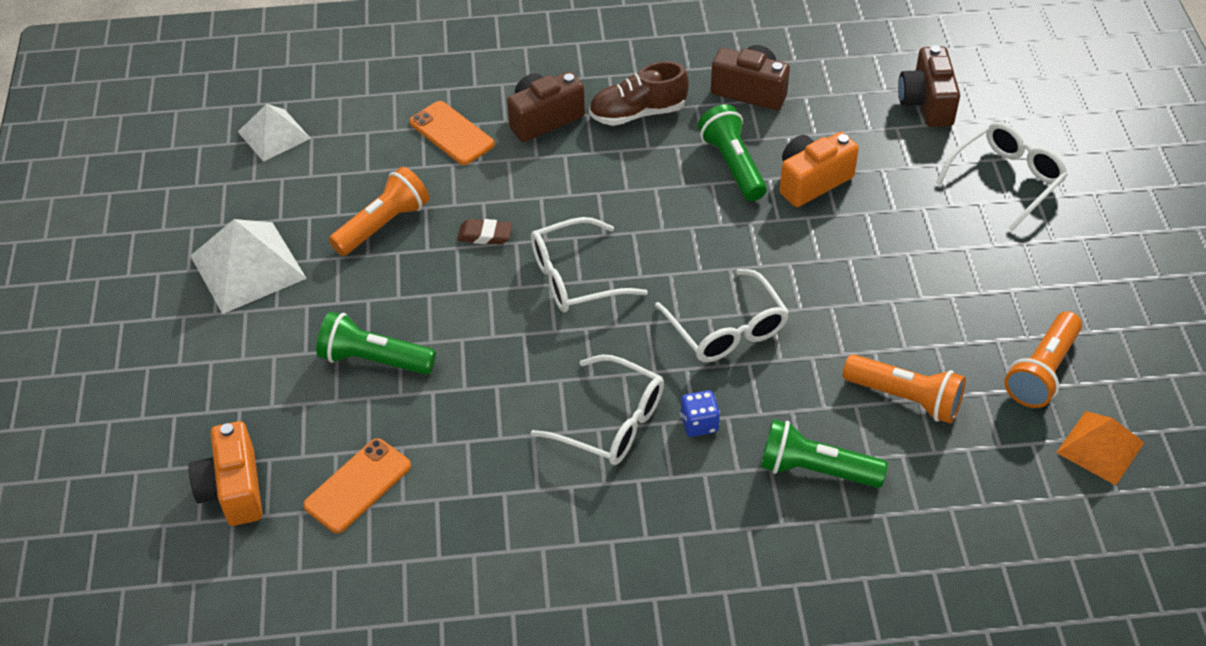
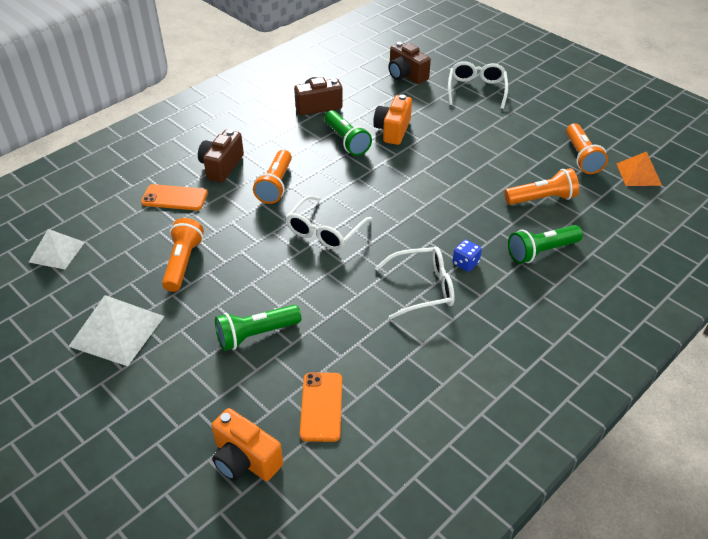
camera: 40 degrees left, 5 degrees down
(485, 235) = (251, 237): brown eraser -> none
(580, 181) = (275, 185): none -> orange flashlight
(637, 113) = (271, 141): brown shoe -> none
(727, 329) = (429, 214): white glasses -> none
(733, 165) = (346, 141): green flashlight -> green flashlight turned 150 degrees counterclockwise

